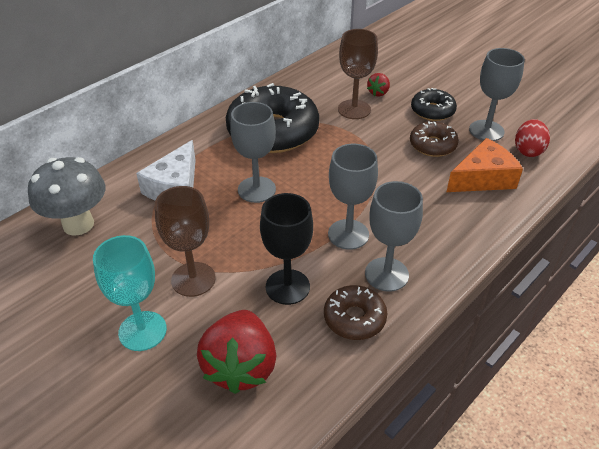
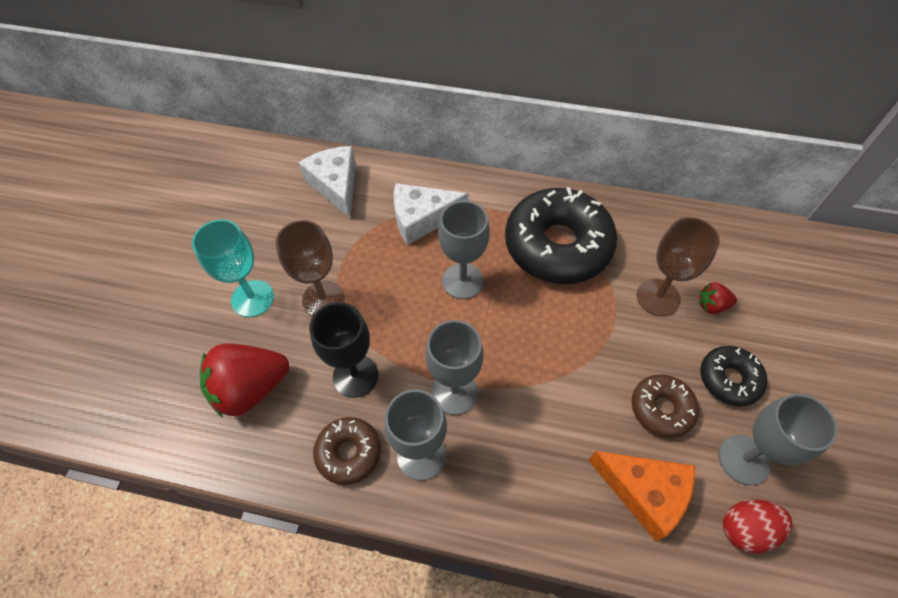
camera: 60 degrees right, 15 degrees up
(78, 224) = (335, 185): grey mushroom -> white cheese

